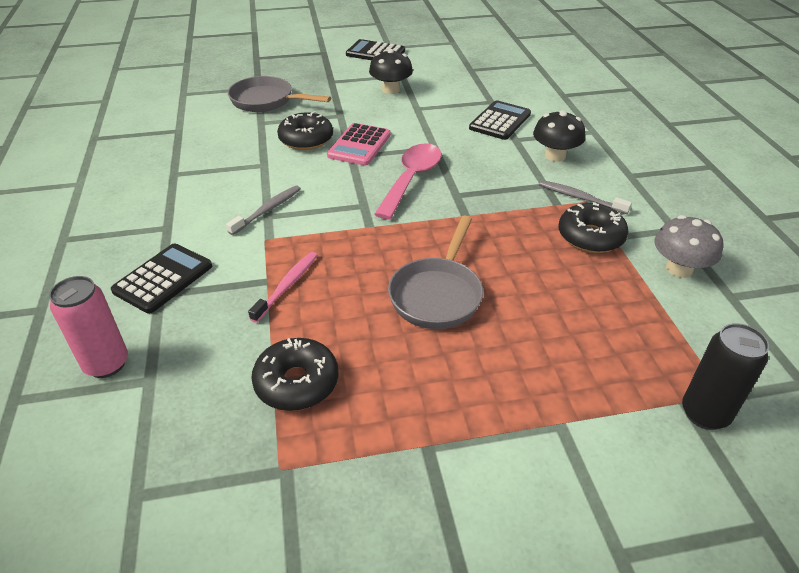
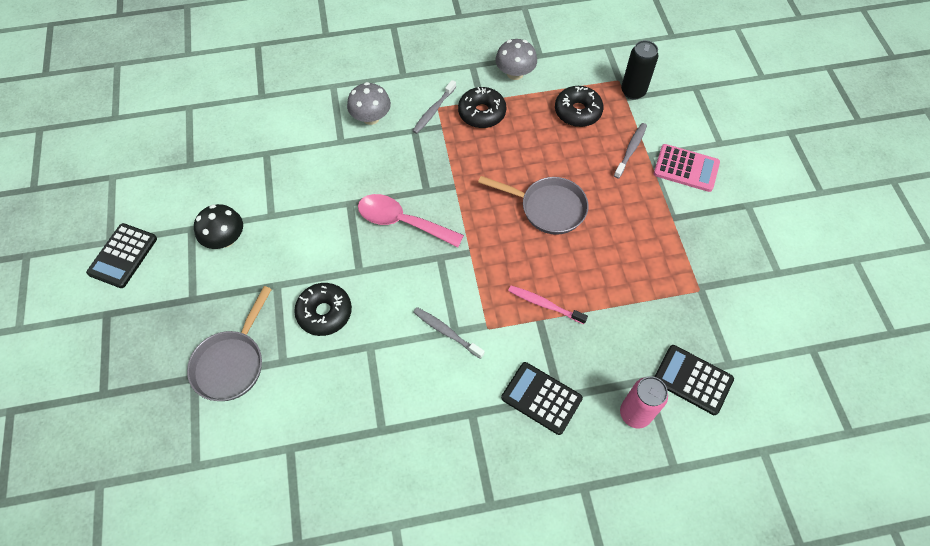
camera: 90 degrees left, 20 degrees up
(297, 383) = (636, 288): black donut -> black donut (577, 112)
(359, 145) = (340, 264): pink calculator -> pink calculator (686, 168)
(500, 121) = (307, 149): black calculator -> black calculator (692, 380)
(555, 156) = (371, 117): black mushroom -> grey mushroom
(565, 398) = (631, 150): none -> grey toothbrush

